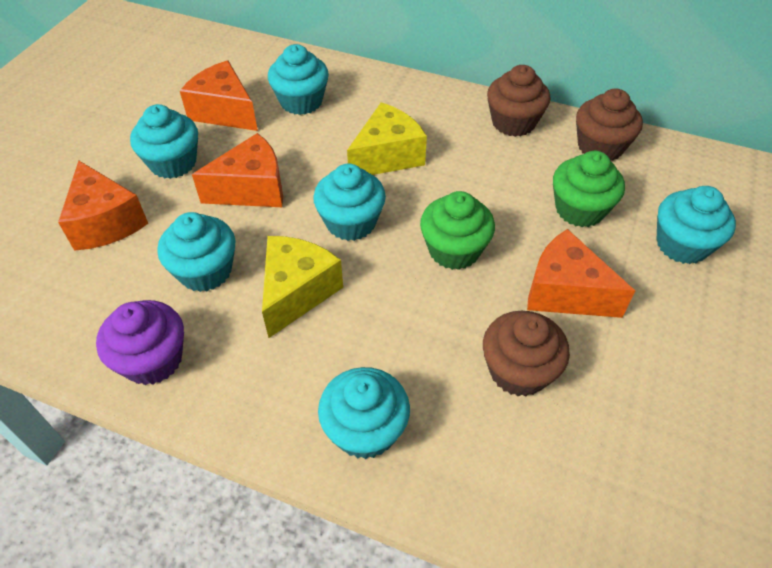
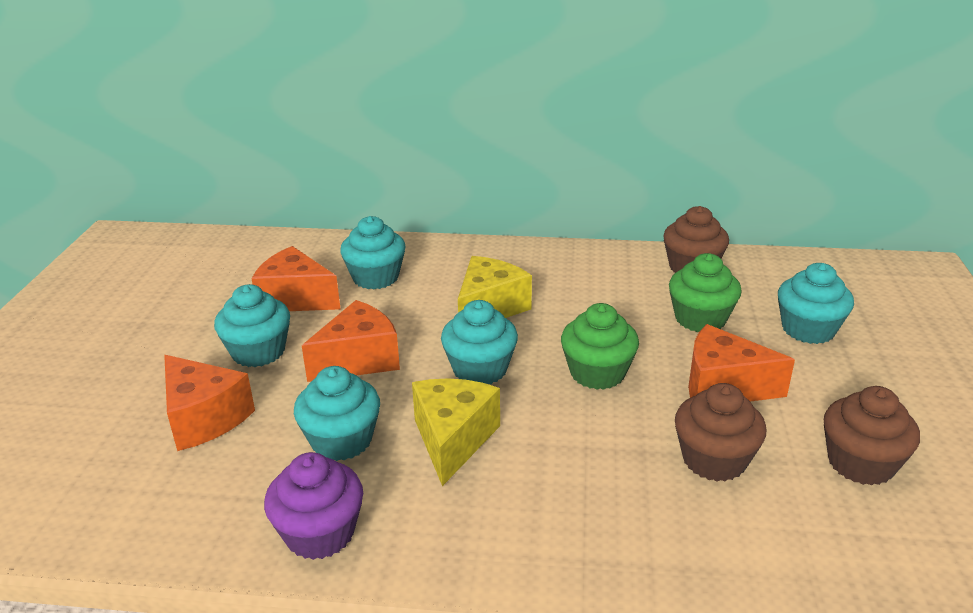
camera: 15 degrees left, 20 degrees down
(365, 430) = (587, 544): turquoise cupcake -> none
(513, 122) = (600, 261): brown cupcake -> brown cupcake (860, 463)

